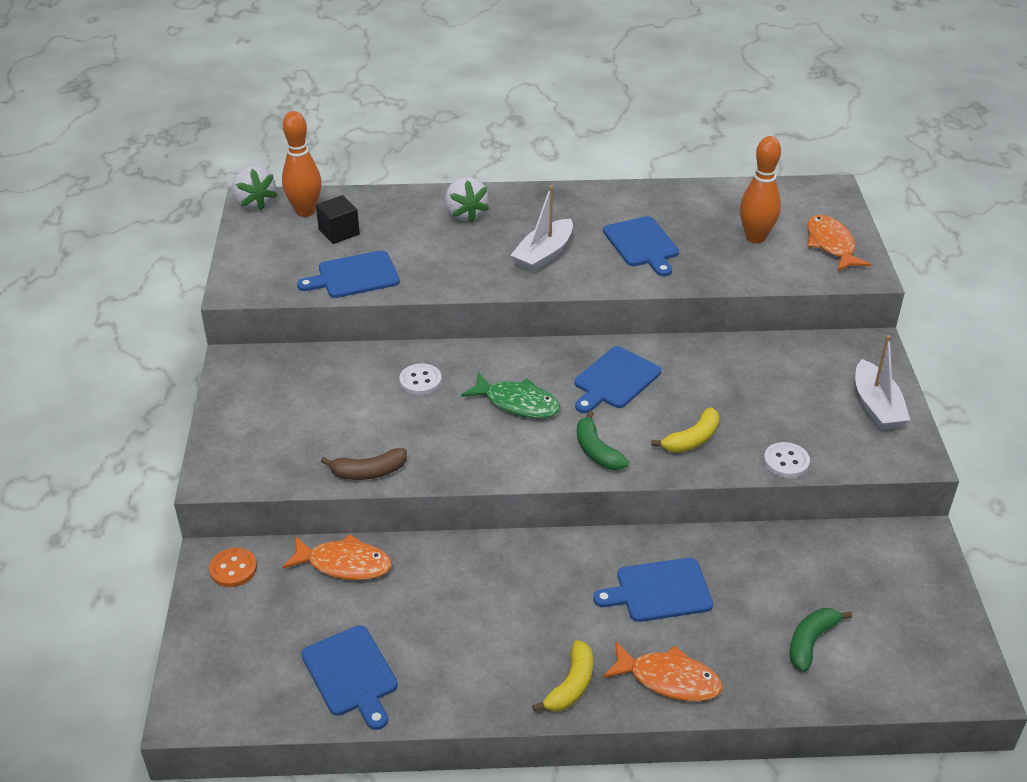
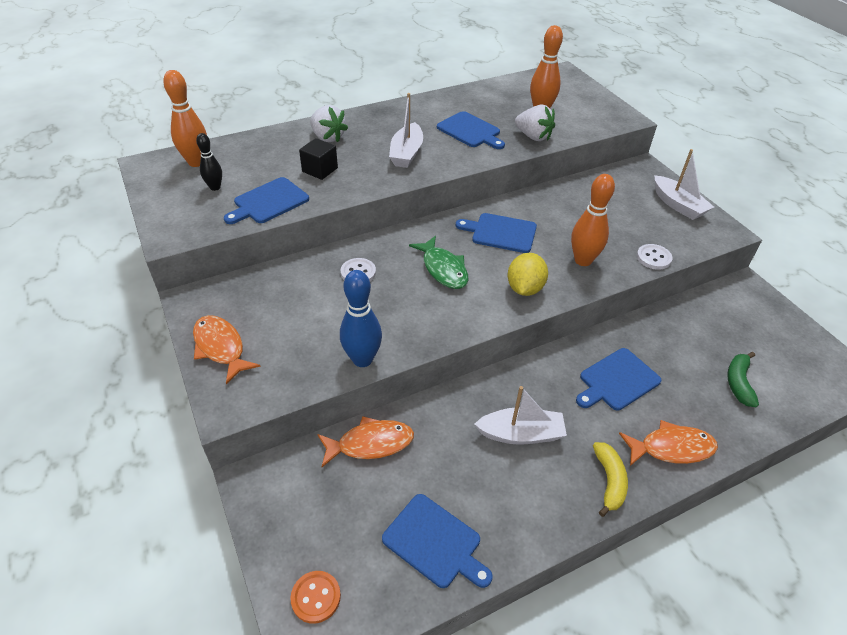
camera: 25 degrees left, 5 degrees up
(233, 569) = (276, 483): orange button -> orange button (316, 597)
(255, 203) = (148, 165): white strawberry -> white strawberry (533, 136)
(308, 245) = (215, 187): none -> black bowling pin
(339, 232) = (235, 172): black cube -> black cube (320, 170)
(368, 472) = (362, 359): brown banana -> blue bowling pin
(507, 608) = (521, 434): none -> white boat
(517, 403) = (443, 269): green fish -> green fish turned 60 degrees clockwise
(596, 451) = (524, 288): green banana -> yellow lemon
(615, 380) = (501, 233): blue cutting board -> blue cutting board turned 90 degrees clockwise
(692, 439) = (583, 260): yellow banana -> orange bowling pin
(831, 245) = (591, 105): orange fish -> orange fish (221, 347)

